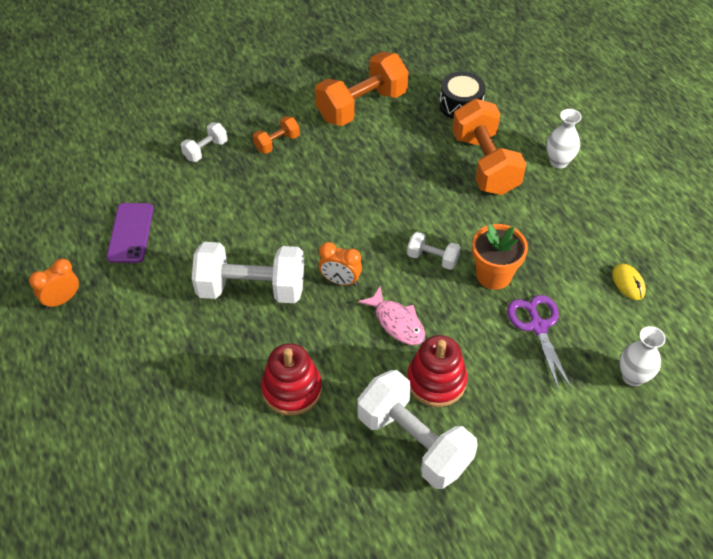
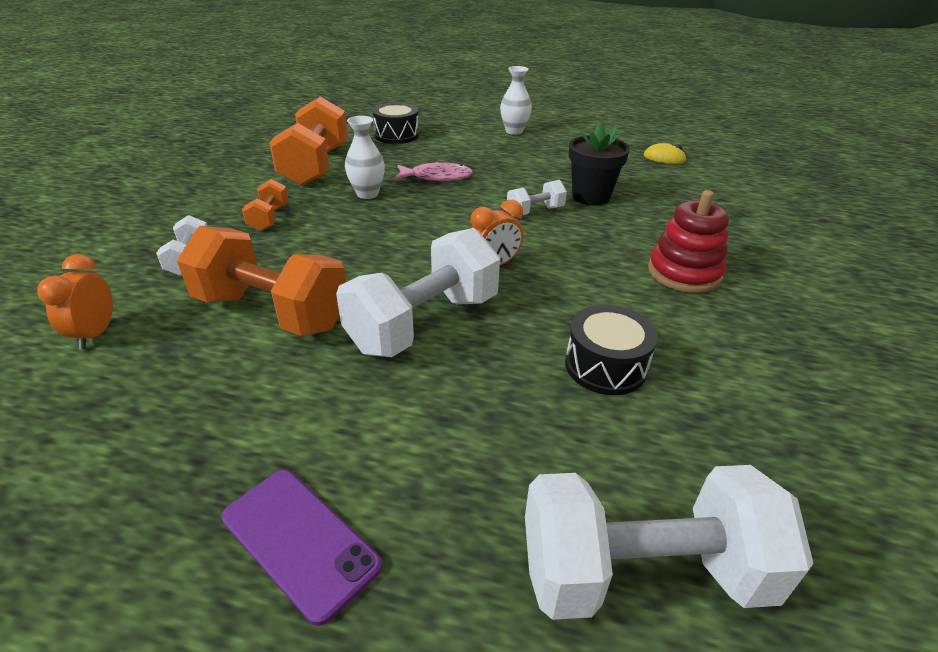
camera: 50 degrees left, 15 degrees down
(62, 300) = (168, 518): orange clock -> orange clock (95, 334)
(130, 233) = (187, 374): purple phone -> purple phone (300, 541)
(292, 389) = (605, 366): red stacking toy -> black drum
(397, 322) = (587, 260): pink fish -> pink fish (437, 177)
(414, 442) = (754, 319): white dumbbell -> white dumbbell (642, 571)
(485, 164) = (470, 152): orange dumbbell -> orange dumbbell (272, 311)
(493, 275) = (591, 196): orange flower pot -> black flower pot
(537, 326) = (669, 203): purple scissors -> none
(632, 377) = (760, 193): white vase -> white vase (367, 194)

